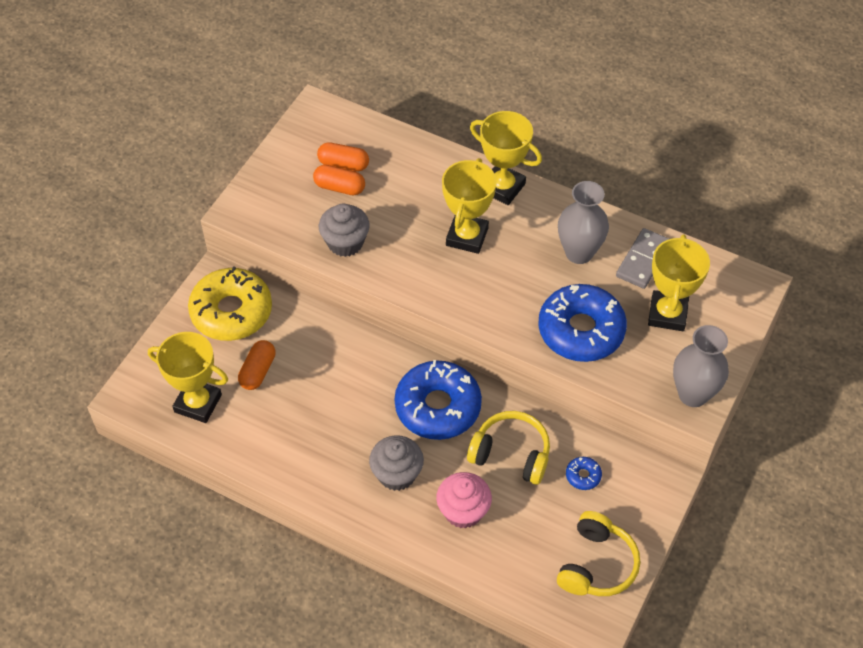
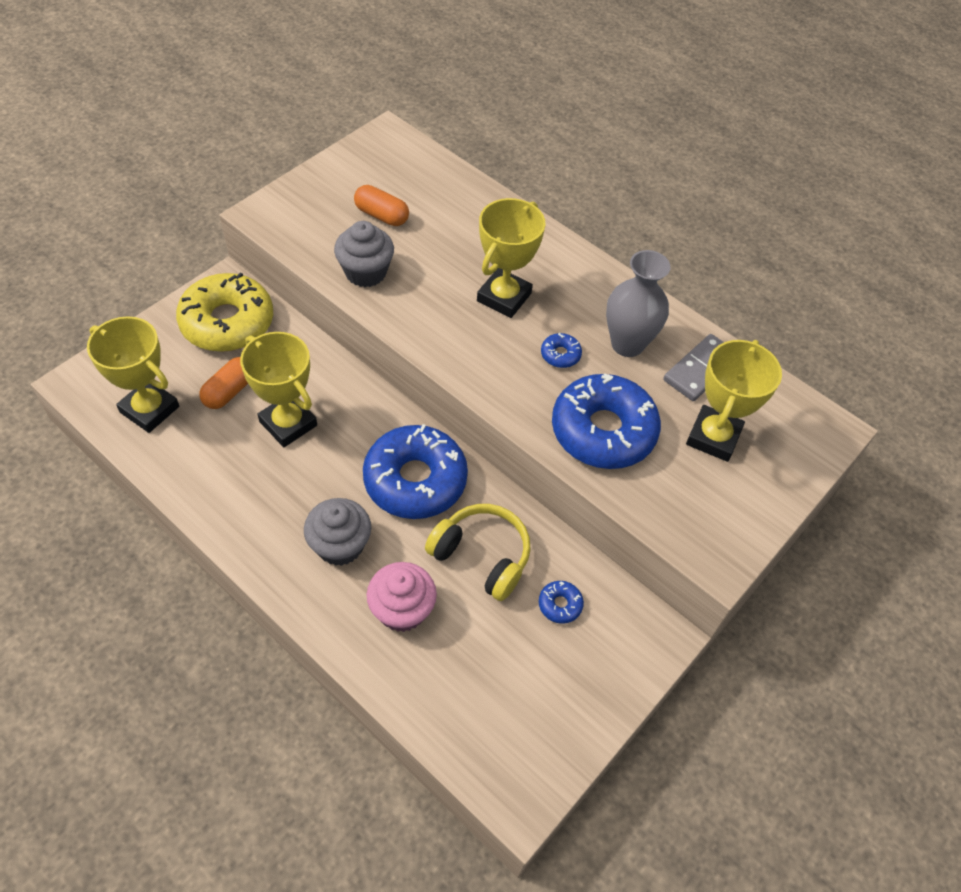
camera: 10 degrees right, 0 degrees up
(343, 164) = (395, 194): orange capsule -> none
(502, 187) = (561, 256): yellow trophy -> yellow trophy (288, 423)
(528, 275) = (560, 355): none -> blue donut
(596, 564) = (543, 720): yellow headphones -> none
(693, 394) = (719, 540): grey vase -> none

